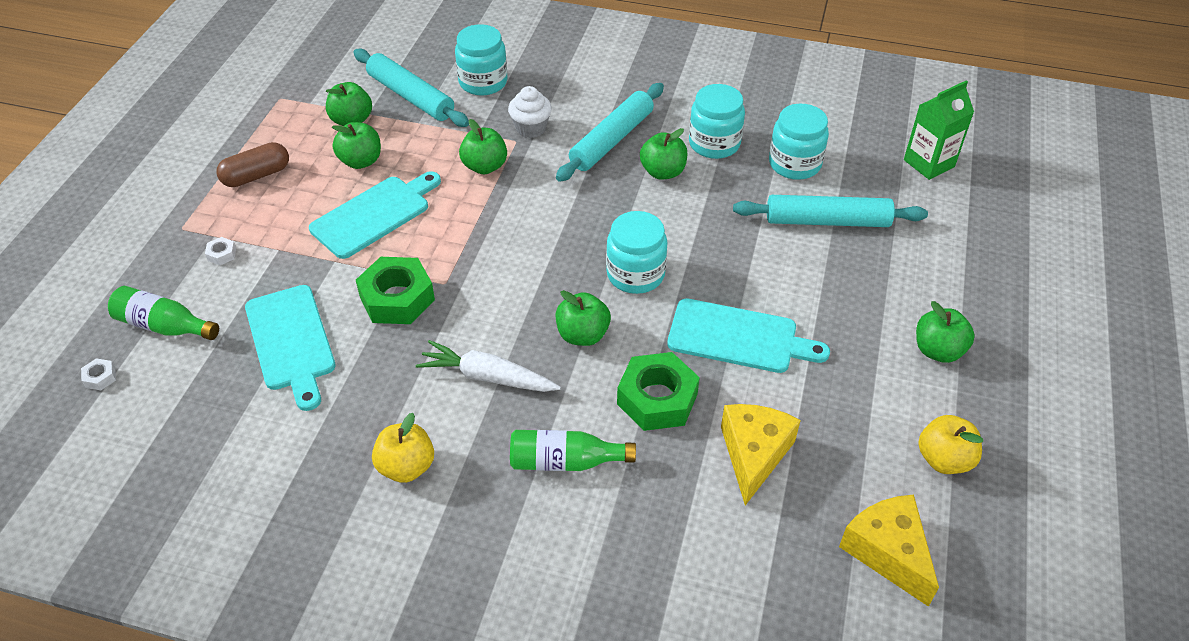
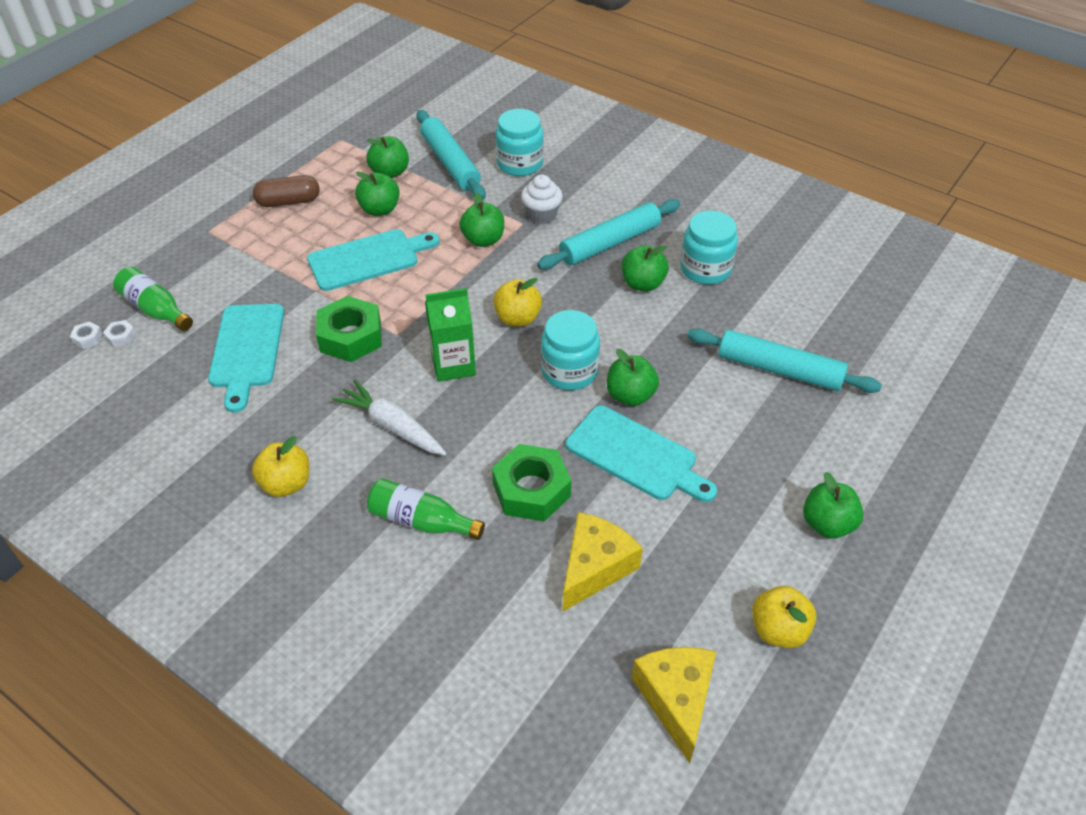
camera: 20 degrees right, 0 degrees up
(222, 254) = (228, 261): white nut -> white nut (121, 336)
(559, 236) = (517, 318): none -> yellow apple
(582, 335) = (494, 413): green apple -> green apple (630, 395)
(794, 164) = (775, 307): turquoise jar -> none
(929, 163) = (914, 340): green carton -> green carton (453, 365)

